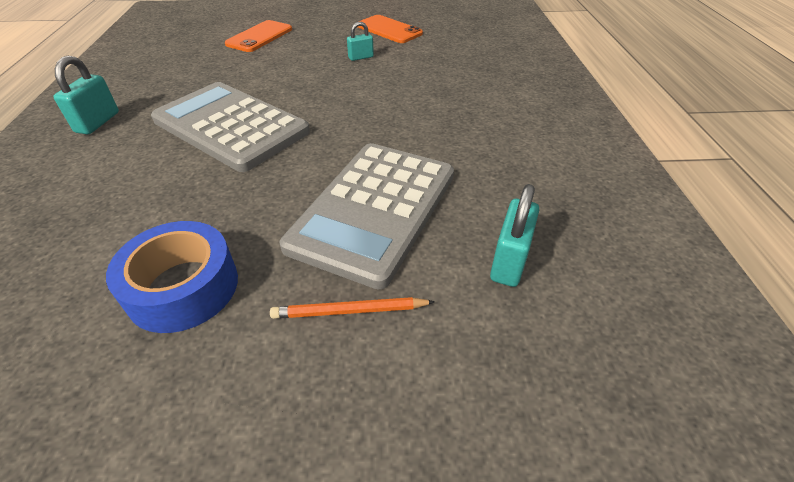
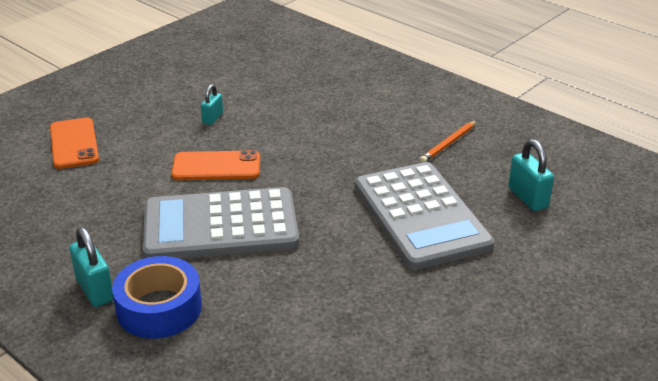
camera: 45 degrees left, 10 degrees down
(183, 287) = (394, 321): blue tape -> blue tape (159, 308)
(350, 311) = (495, 268): orange pencil -> orange pencil (448, 143)
(389, 30) = (188, 81): orange phone -> orange phone (216, 166)

